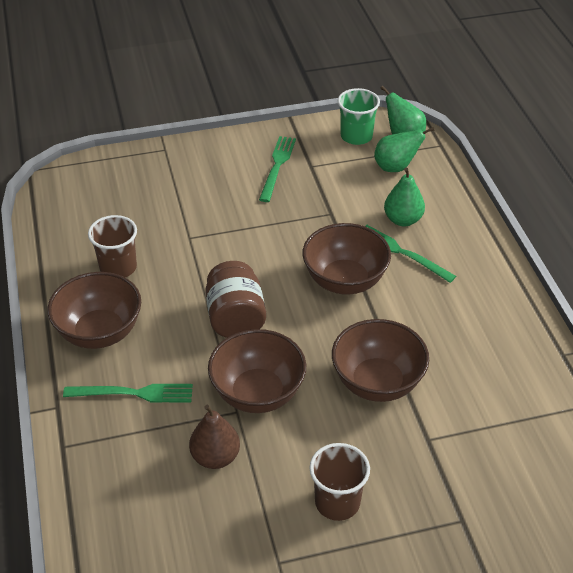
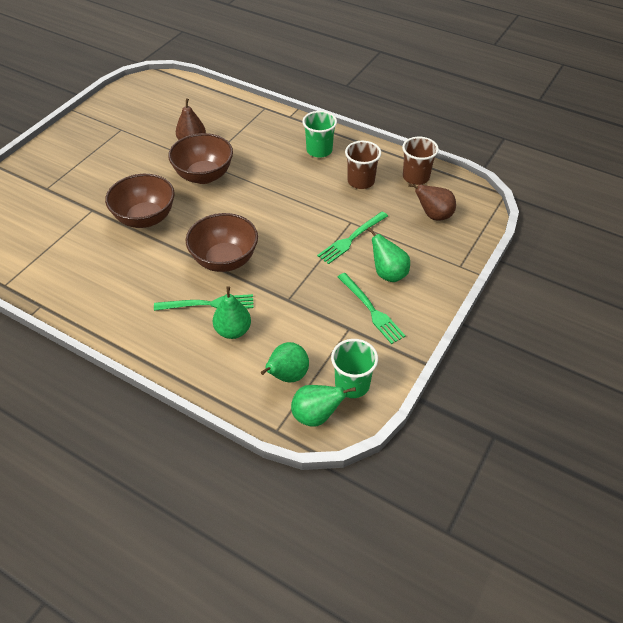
camera: 135 degrees right, 5 degrees up
(99, 332) = (319, 150): brown bowl -> green cup
(115, 194) = (433, 215): none -> brown pear
(134, 393) = (263, 140): green fork -> green fork (351, 239)
(226, 179) = (388, 274): none -> green pear
(235, 318) = (261, 199): brown jar -> none
(337, 502) = (115, 160): brown cup -> brown cup (416, 177)

